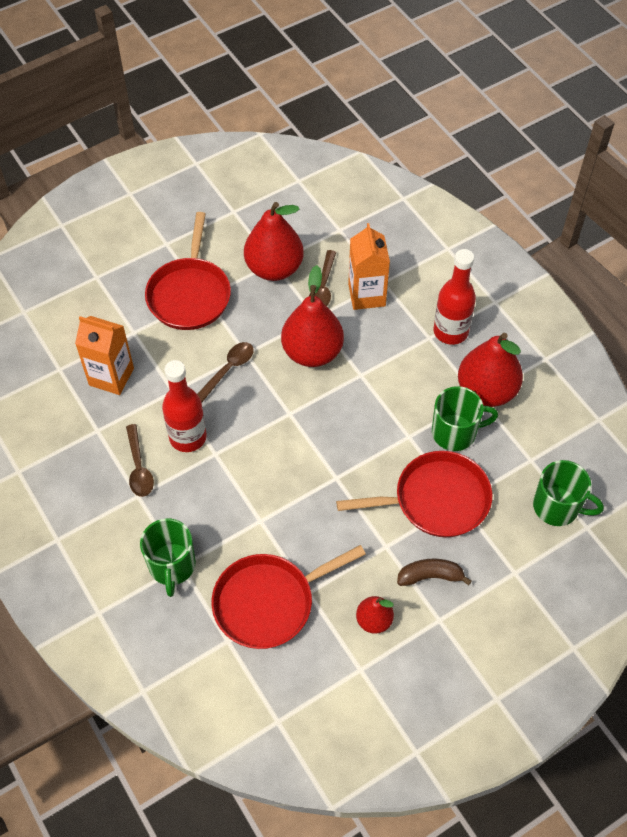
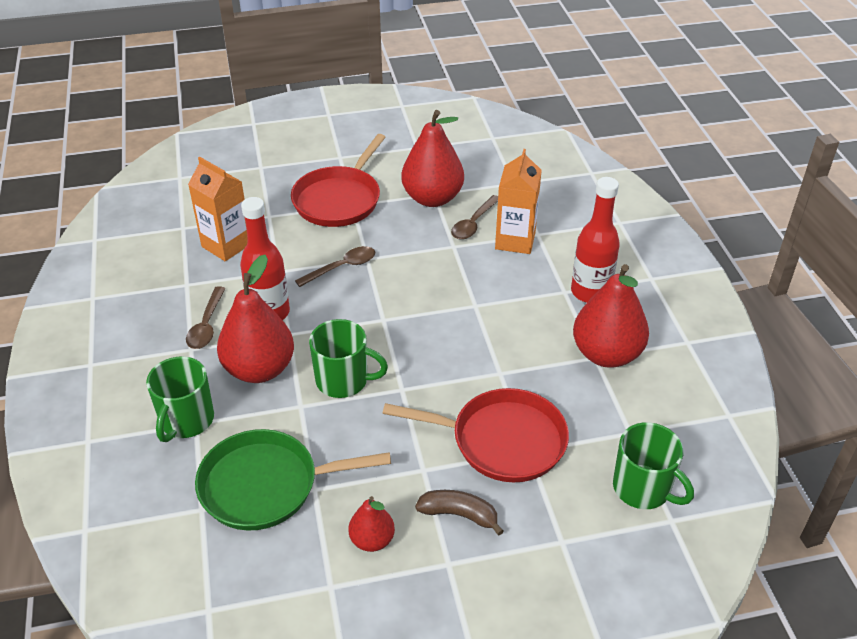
camera: 20 degrees right, 15 degrees down
(268, 602) = (265, 485): red pan -> green pan
(312, 352) = (434, 274): red pear -> red pear (259, 369)
(455, 432) = (554, 383): green mug -> green mug (343, 380)

